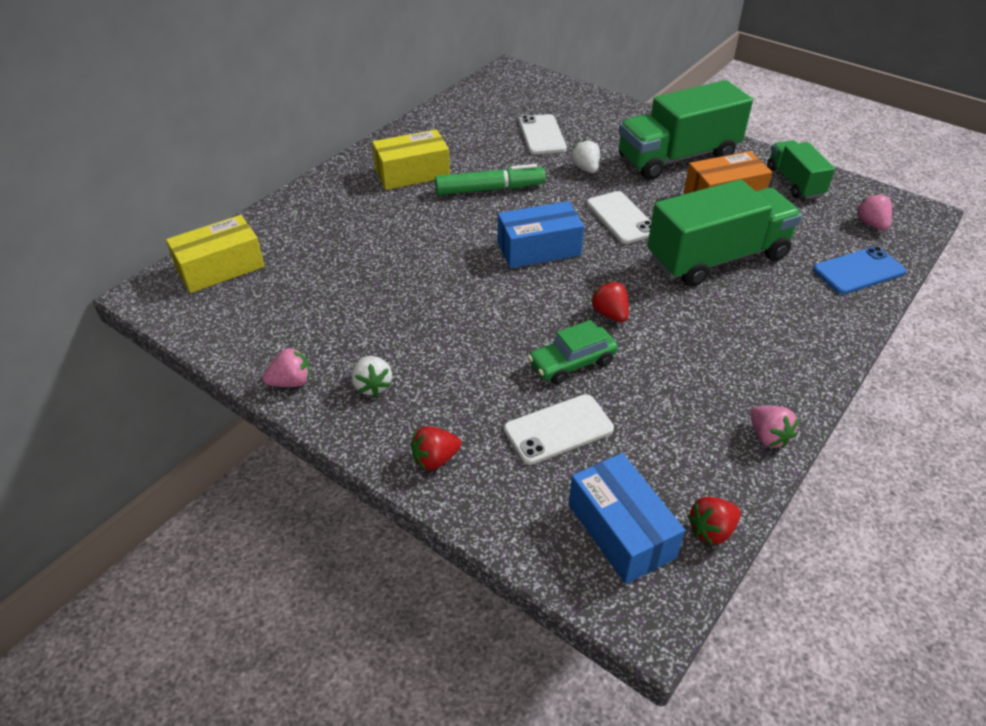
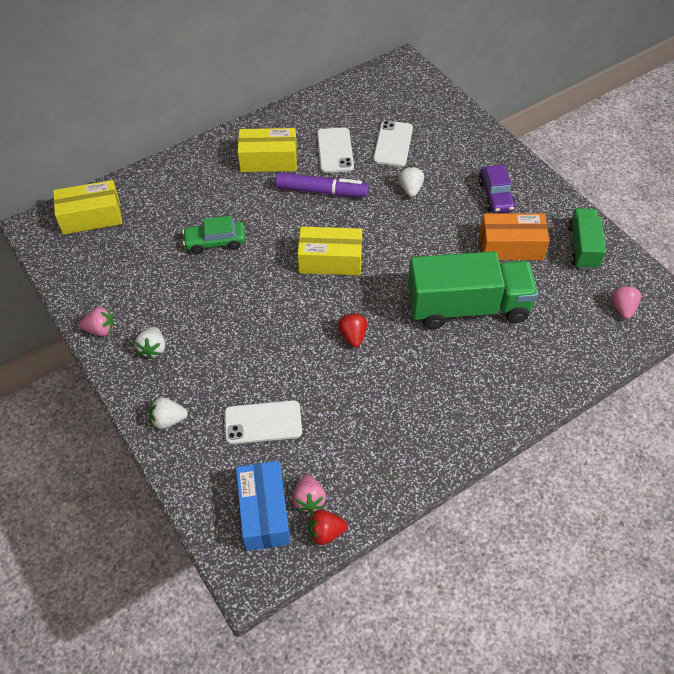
camera: 20 degrees right, 10 degrees up
(435, 459) = (168, 420): red strawberry -> white strawberry
(490, 189) = (322, 191): green marker -> purple marker
(539, 249) = (330, 260): blue box -> yellow box
(572, 363) = (301, 371): green car -> green car (215, 242)
(621, 218) = (412, 247): white phone -> white phone (335, 150)
(677, 157) = (496, 196): green truck -> purple car
(768, 436) = (410, 475): pink strawberry -> pink strawberry (309, 500)
(858, 271) = (579, 351): blue phone -> none

